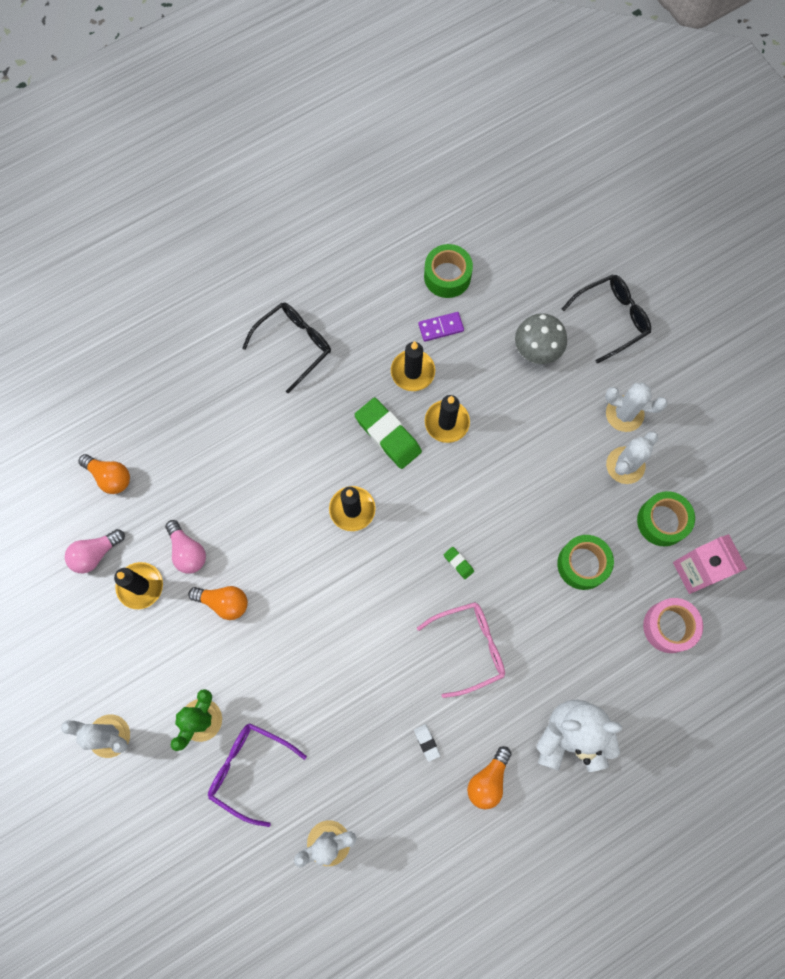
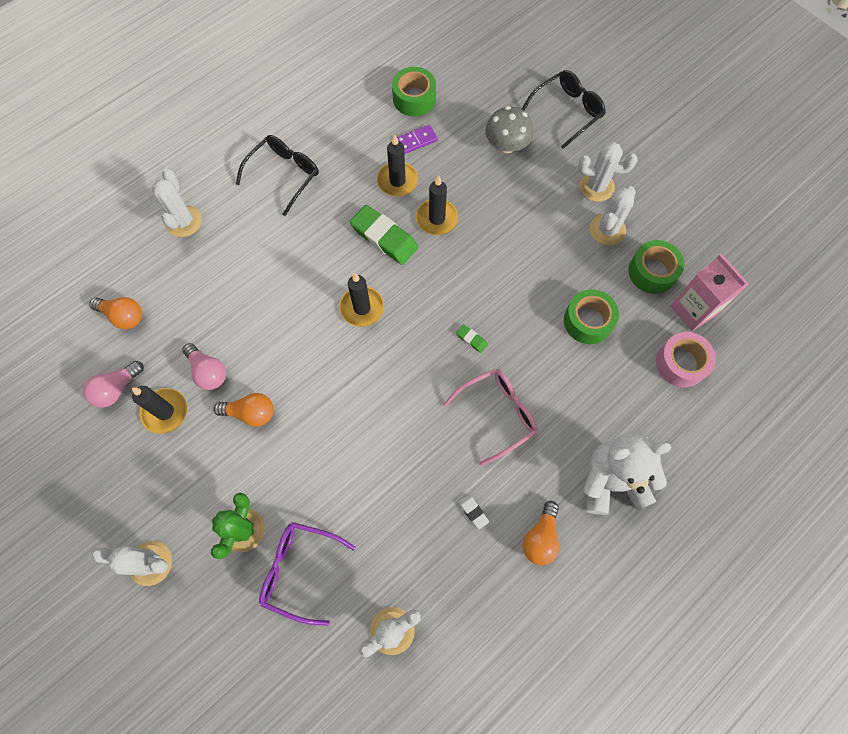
camera: 10 degrees left, 5 degrees down
(183, 381) = (184, 221): none -> white cactus

